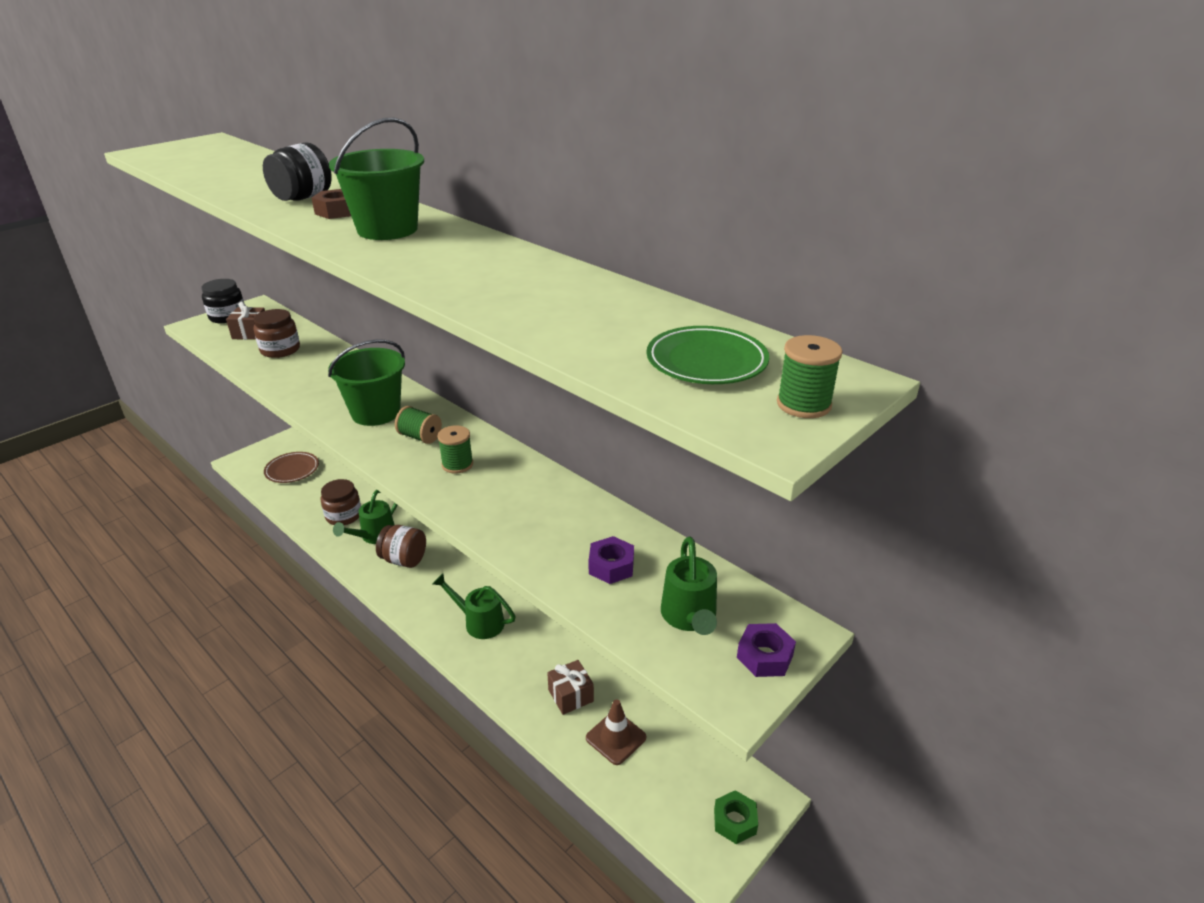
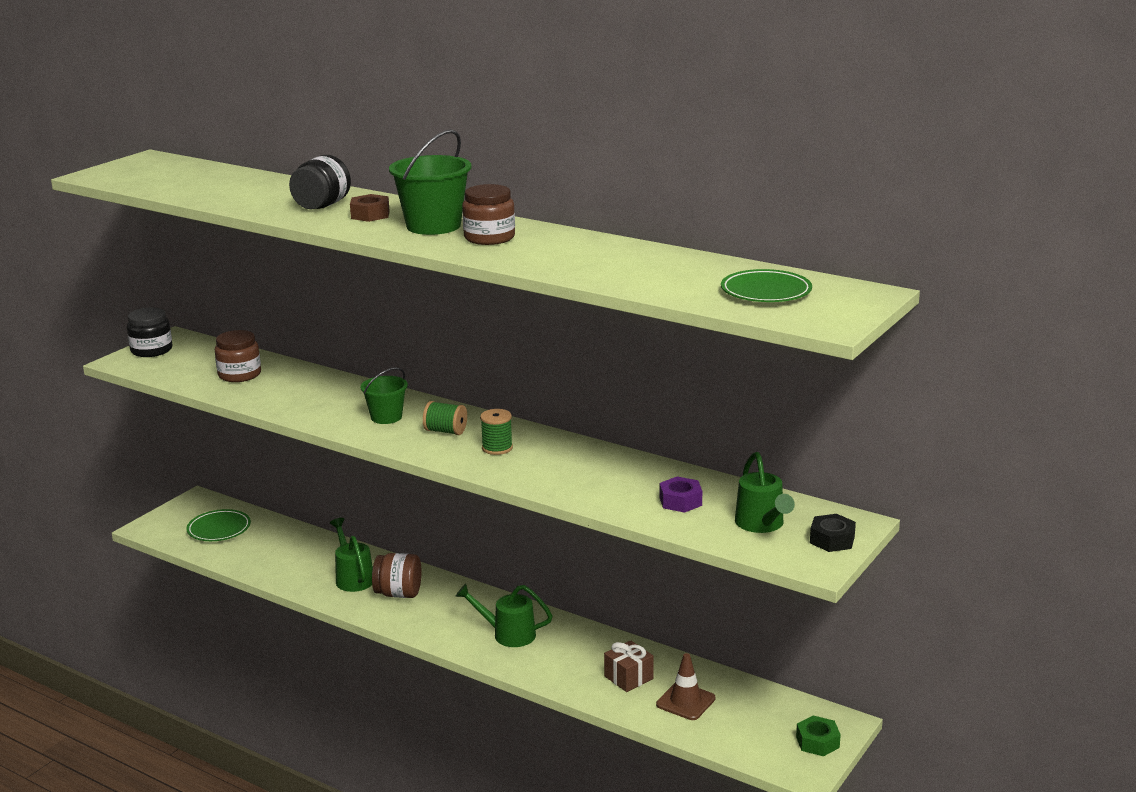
camera: 10 degrees left, 10 degrees down
(250, 333) = (192, 363): brown gift -> none
(292, 470) = (219, 529): brown plate -> green plate
(343, 515) = (307, 563): brown jar -> brown jar (489, 238)
(374, 536) = (353, 577): green watering can -> green watering can turned 135 degrees clockwise
(376, 413) = (386, 417): green bucket -> green bucket, size x0.62
(765, 656) = (832, 540): purple nut -> black nut
(803, 404) = (844, 308): green spool -> none

